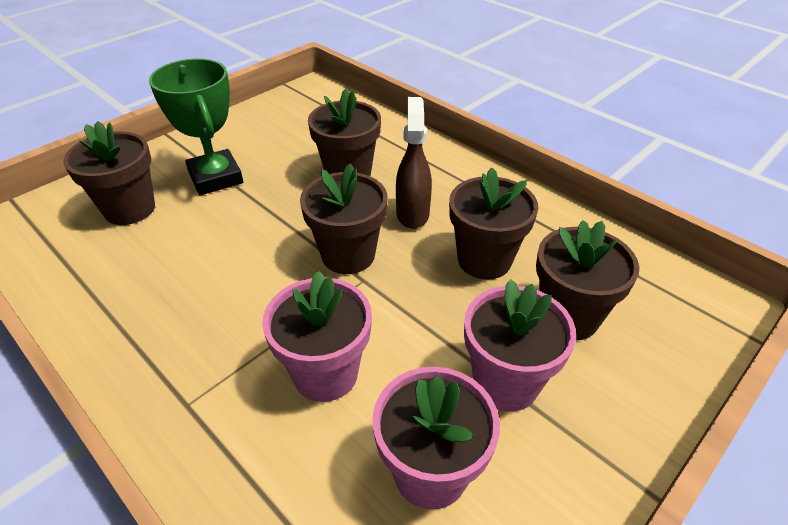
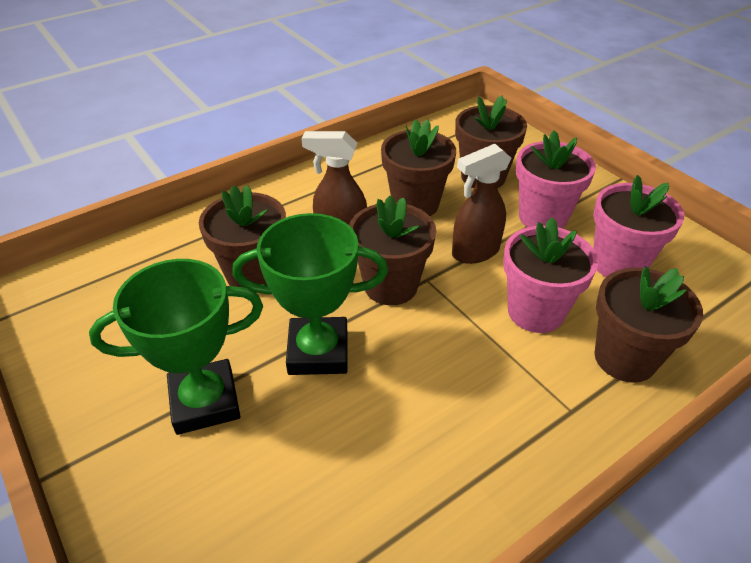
camera: 80 degrees left, 0 degrees up
(130, 209) = (240, 505): brown flower pot -> brown flower pot (625, 358)
(263, 222) = (318, 351): none -> green trophy
(415, 315) = (474, 252): none -> brown spray bottle

